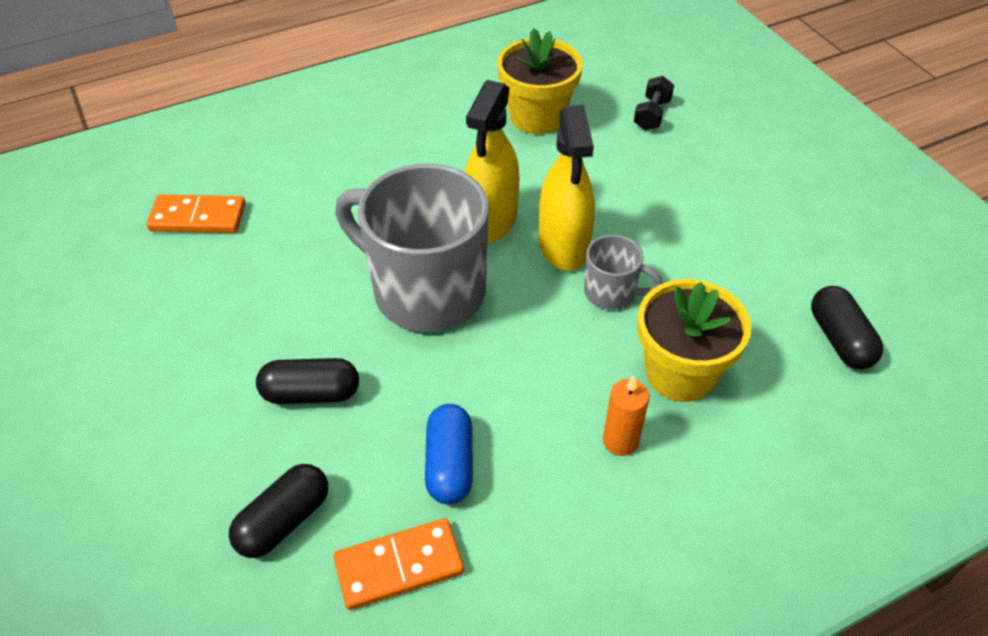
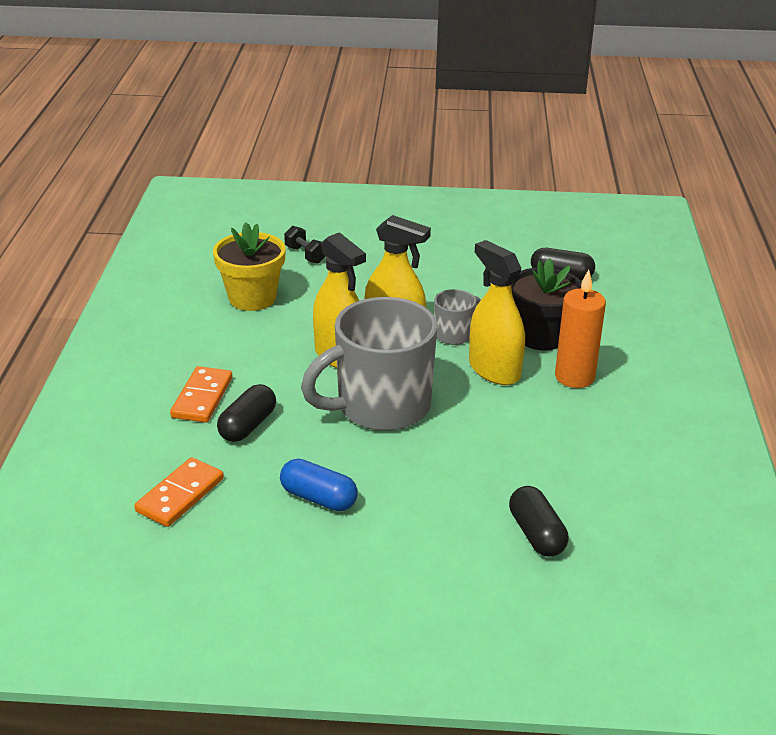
camera: 60 degrees left, 15 degrees down
(311, 393) = (432, 489): black capsule -> black capsule (248, 426)
(399, 566) = (606, 494): orange domino -> orange domino (202, 397)
(450, 464) = (543, 448): blue capsule -> blue capsule (318, 498)
(570, 357) = (494, 370): none -> yellow spray bottle
(620, 441) = (574, 377): orange candle -> orange candle, size x1.59
(680, 373) = (541, 336): yellow flower pot -> black flower pot

